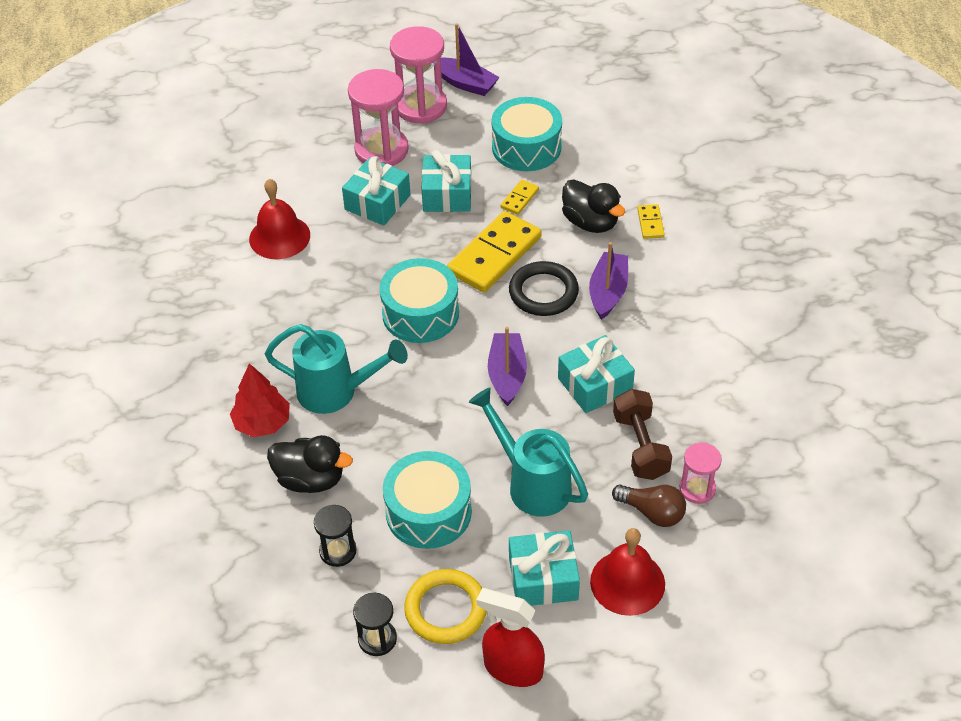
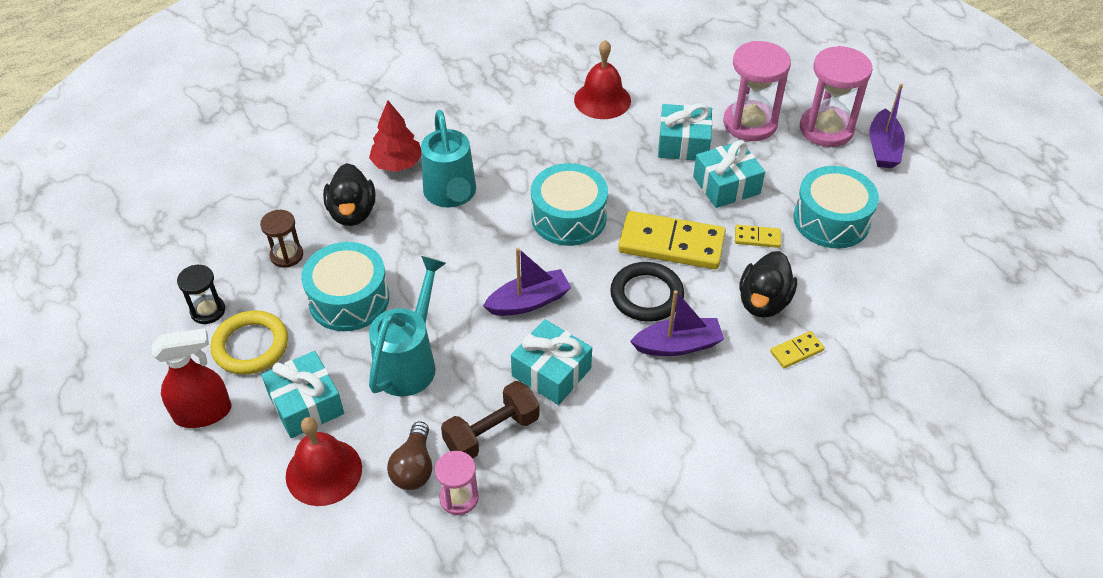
camera: 65 degrees right, 0 degrees up
(338, 551) = (287, 255): black hourglass -> brown hourglass
(512, 668) = (203, 413): red spray bottle -> red spray bottle turned 75 degrees clockwise

